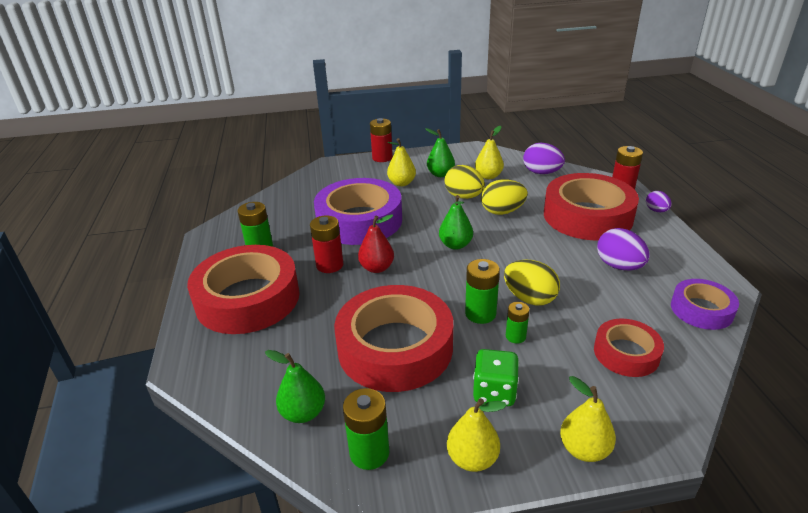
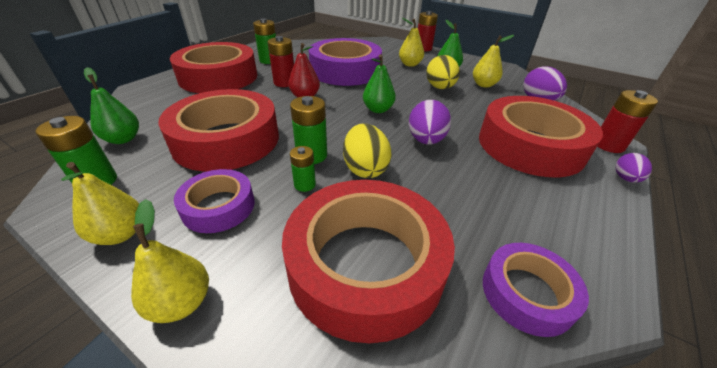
camera: 40 degrees right, 5 degrees up
(494, 392) = (218, 206): green dice -> purple tape
(502, 211) = (453, 108): yellow egg -> none
(619, 266) = (493, 196): purple egg -> purple egg (426, 140)
(626, 353) = (366, 264): red tape -> red tape, size x1.90

